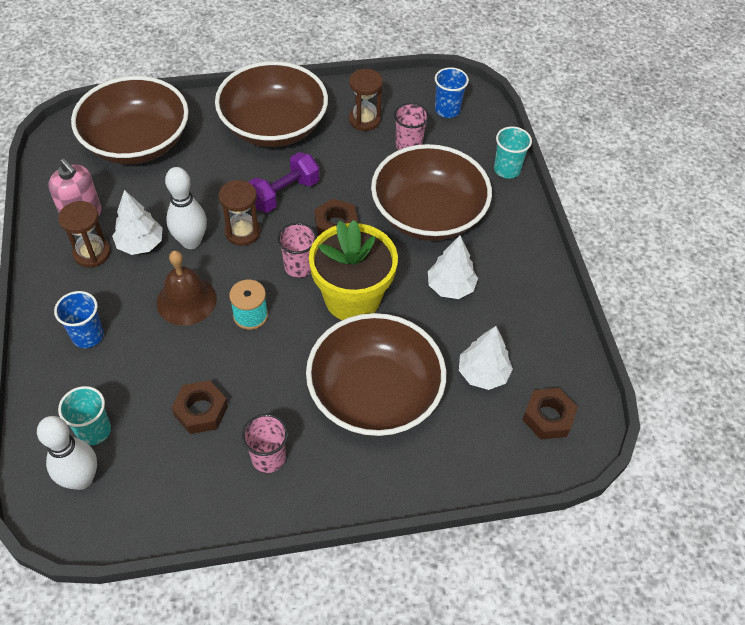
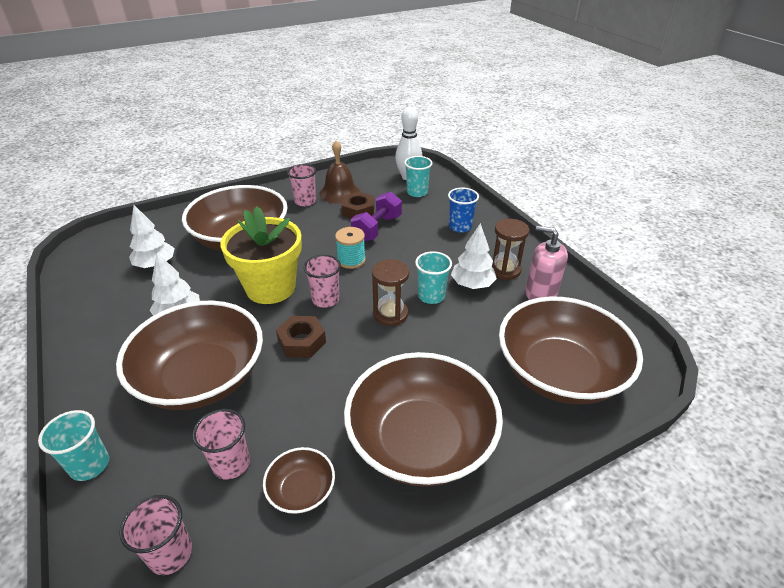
camera: 165 degrees right, 15 degrees down
(186, 300) = (406, 258): brown bell -> brown bell (339, 192)
(191, 241) = (431, 296): white bowling pin -> turquoise cup
(284, 194) = (368, 359): purple dumbbell -> purple dumbbell (377, 228)
(364, 120) = (301, 490): brown hourglass -> brown bowl
(447, 110) = (170, 553): blue cup -> pink cup
(548, 417) = (107, 252): brown nut -> none

